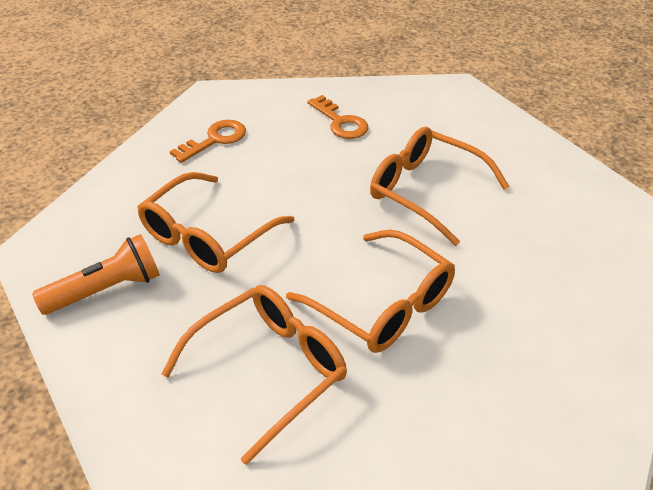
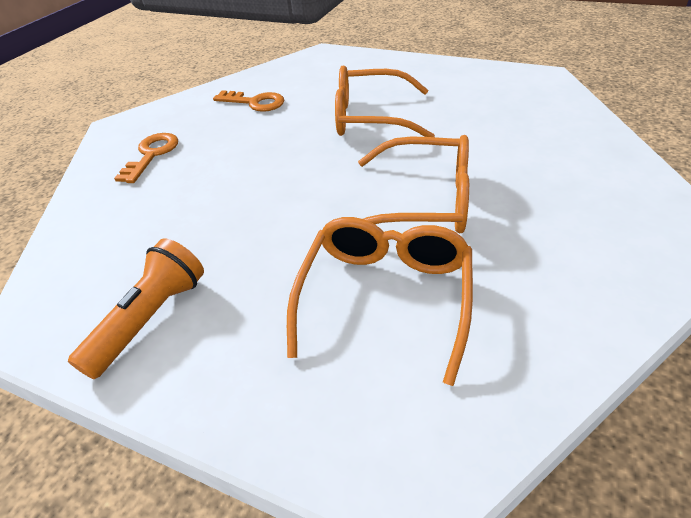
camera: 30 degrees left, 0 degrees up
(207, 236) = (216, 225): orange glasses -> none

